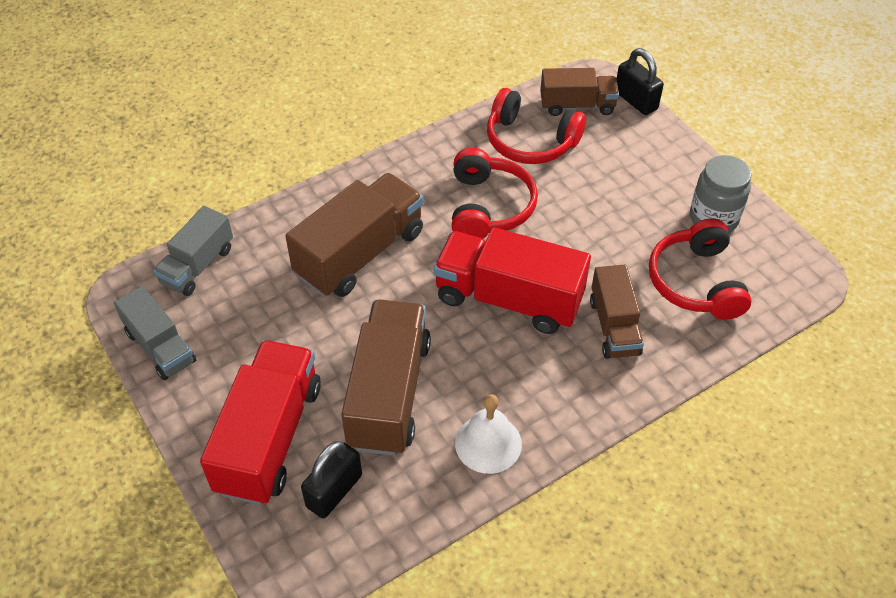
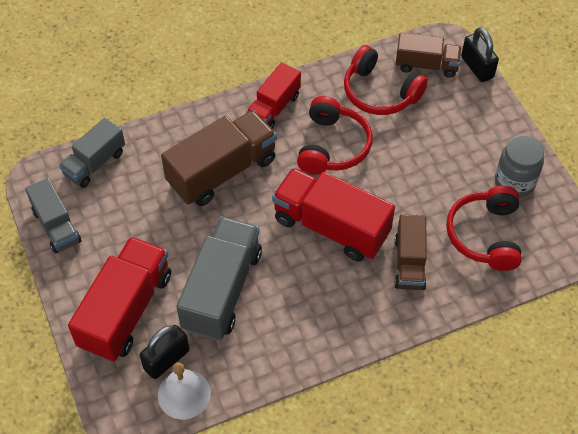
camera: 10 degrees right, 5 degrees up
(389, 393) = (222, 290): brown truck -> grey truck
(408, 174) = (274, 108): none -> red truck
(488, 443) = (289, 341): white bell -> white bell (184, 394)

